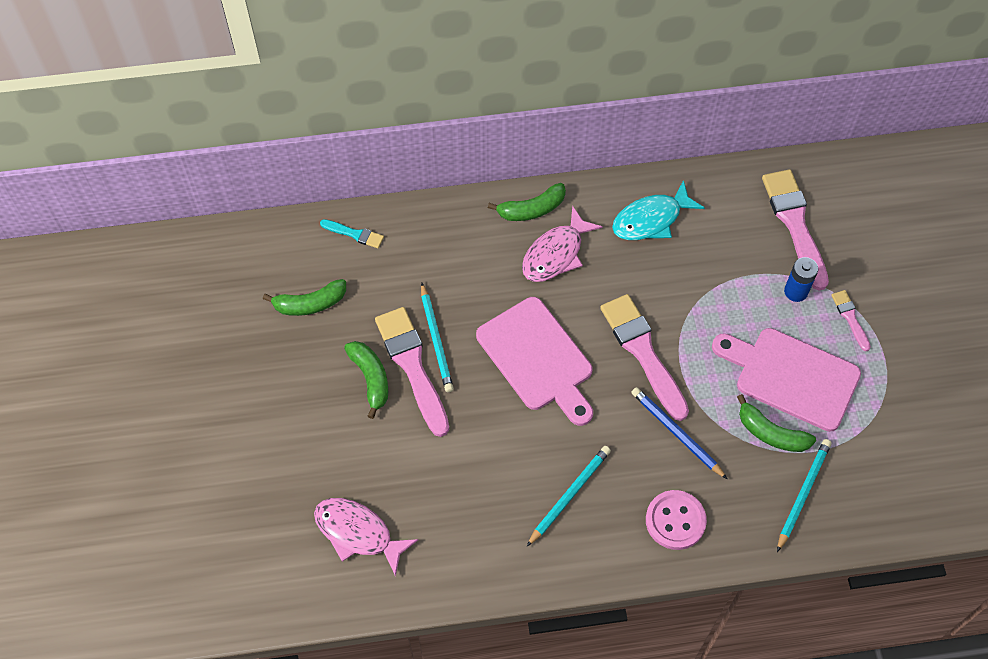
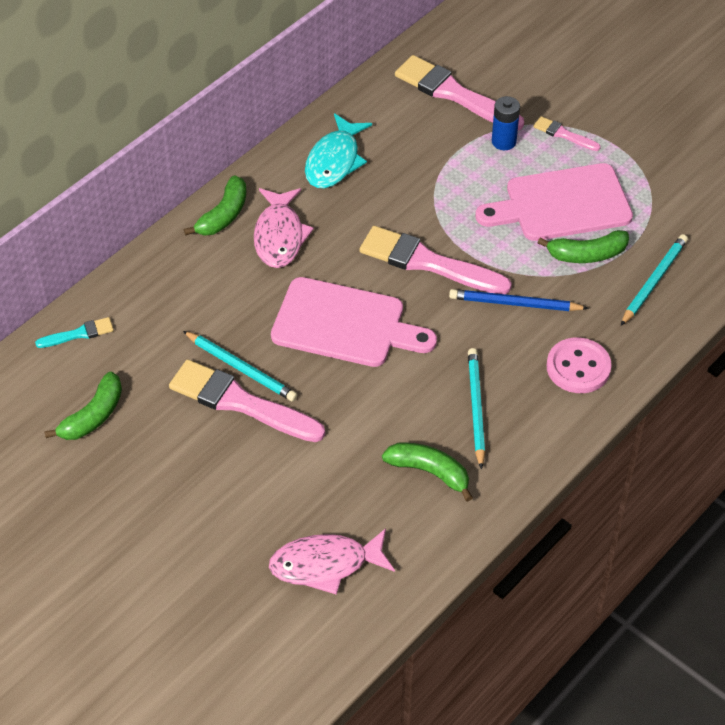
camera: 40 degrees left, 10 degrees down
(371, 379) = (212, 437): green banana -> green banana (430, 472)
(802, 494) = (653, 281): turquoise pencil -> turquoise pencil turned 45 degrees clockwise

